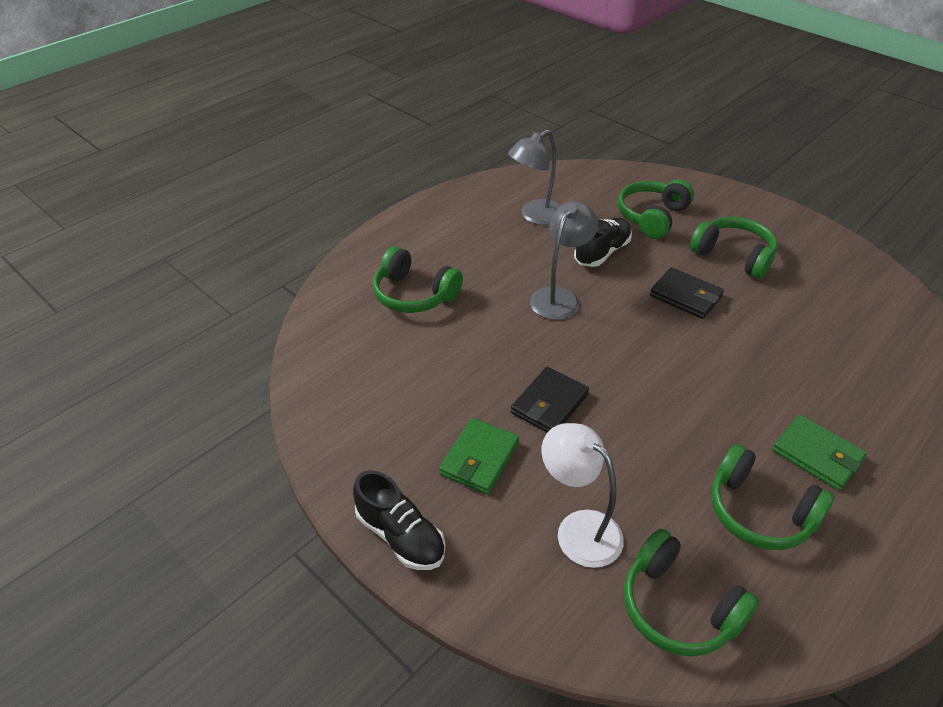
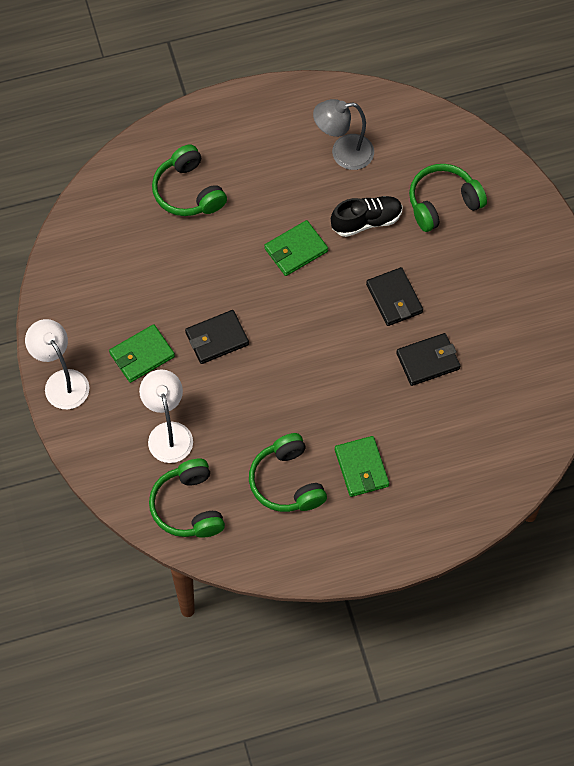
camera: 30 degrees right, 20 degrees up
(400, 536) = (61, 381): black shoe -> white lamp
(559, 297) = (296, 250): grey lamp -> green wallet
(733, 256) = (472, 279): green headphones -> none
(768, 330) = (428, 361): none -> black wallet

